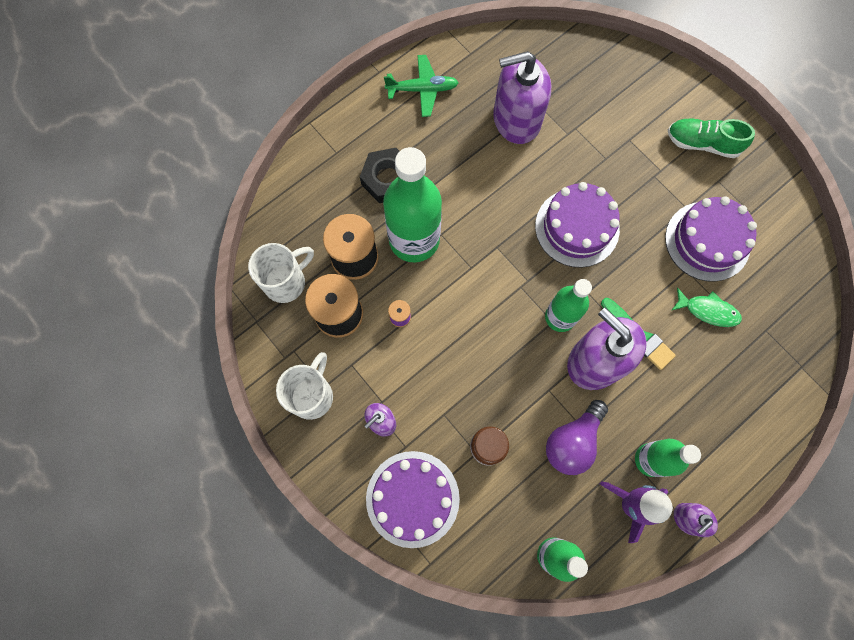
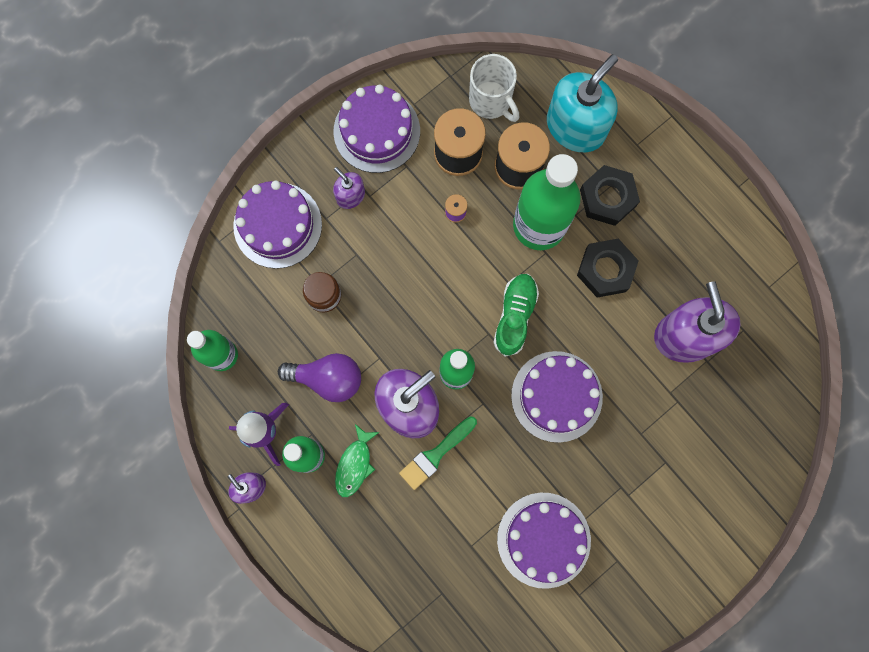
camera: 90 degrees right, 5 degrees up
(312, 395) = (376, 131): white mug -> purple cake
(316, 205) = (575, 127): none -> turquoise soap dispenser
(422, 89) = (718, 234): green plane -> none
(457, 183) = (605, 270): none -> black nut
(572, 441) = (327, 378): purple light bulb -> purple light bulb turned 150 degrees clockwise
(702, 143) = (664, 547): green shoe -> green shoe (515, 316)
(708, 311) = (463, 531): green fish -> green fish (355, 464)

